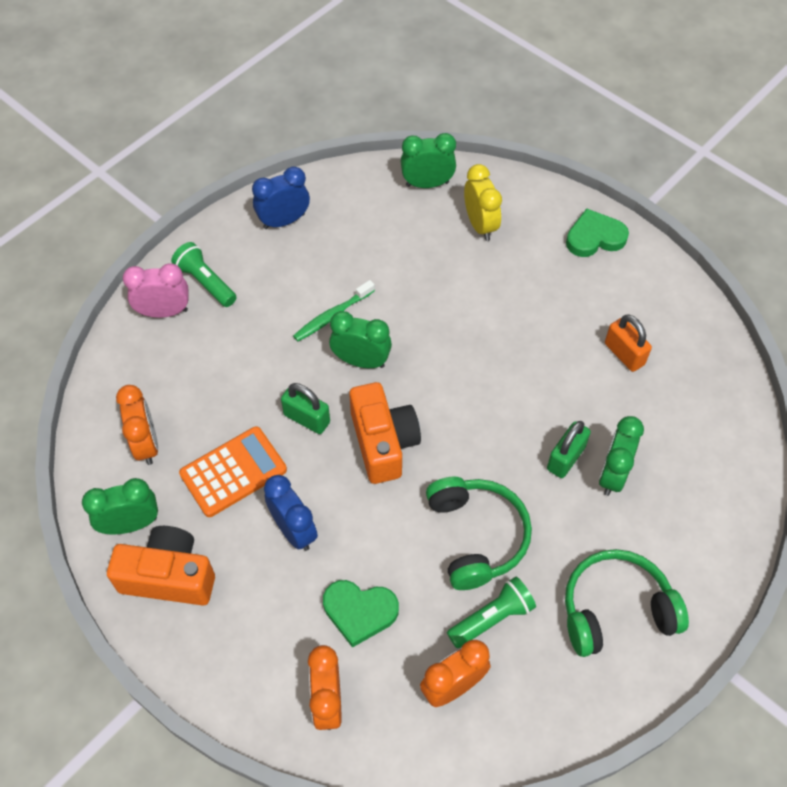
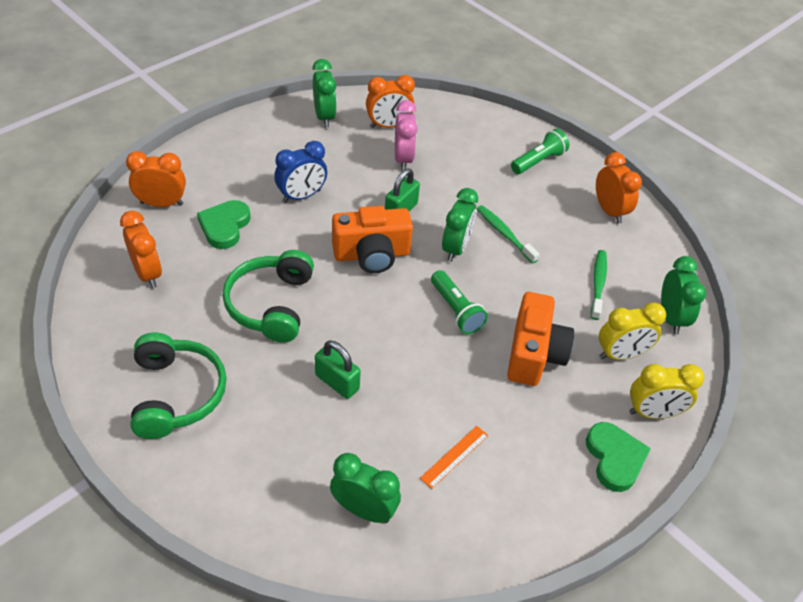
camera: 90 degrees right, 10 degrees down
(164, 312) = (508, 138): pink clock -> pink clock (403, 159)
(169, 576) = (279, 133): orange camera -> orange camera (534, 354)
(233, 472) = (358, 167): orange calculator -> none
(284, 221) = (609, 211): blue clock -> orange clock
(393, 237) = (598, 284): none -> green toothbrush
(476, 536) = (271, 304): green headphones -> green headphones turned 105 degrees clockwise
(492, 618) = (195, 305): green flashlight -> green flashlight (456, 310)
(540, 207) = (653, 413): none -> yellow clock
(612, 474) = (313, 418): green clock -> green clock (364, 510)
(624, 354) = (454, 456): orange padlock -> orange ruler

